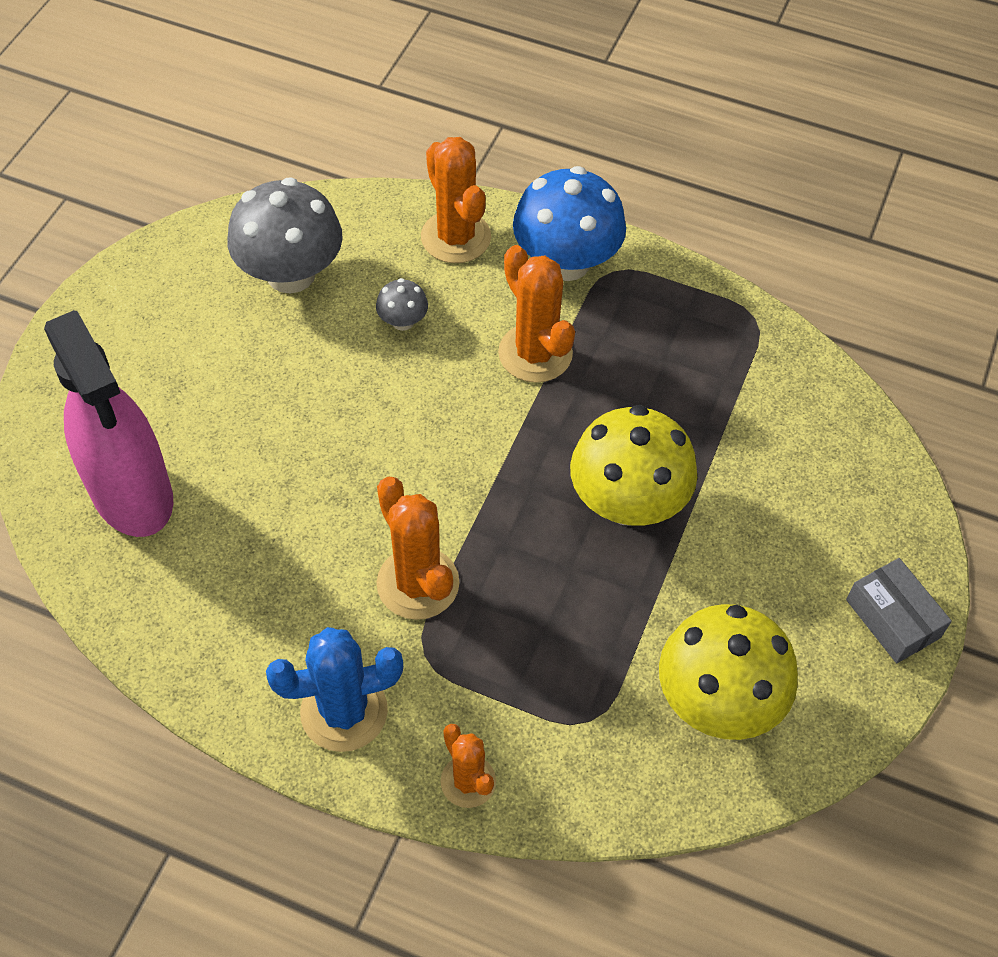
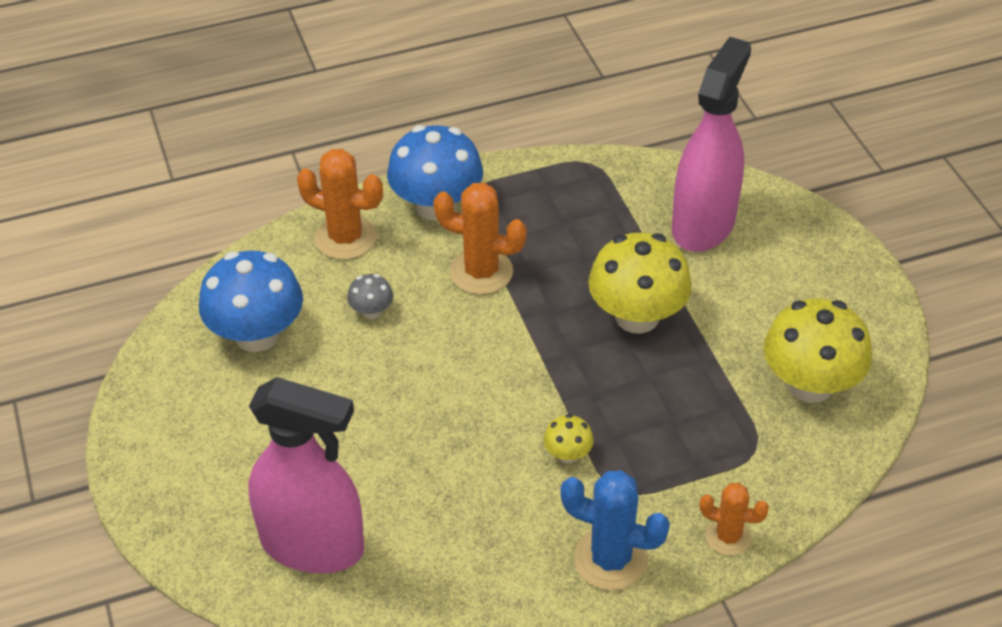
camera: 40 degrees left, 10 degrees down
(291, 274) = (257, 335): grey mushroom -> blue mushroom
(344, 711) = (610, 559): blue cactus -> blue cactus turned 75 degrees clockwise
(418, 583) = (568, 454): orange cactus -> yellow mushroom
(797, 458) = (703, 224): none -> pink spray bottle
(892, 618) = (849, 272): grey box -> none

